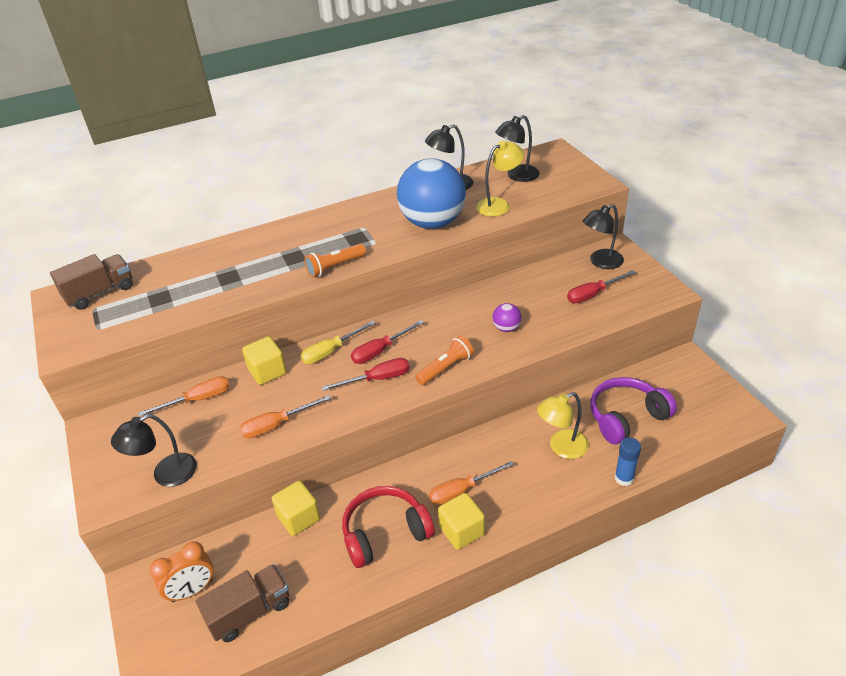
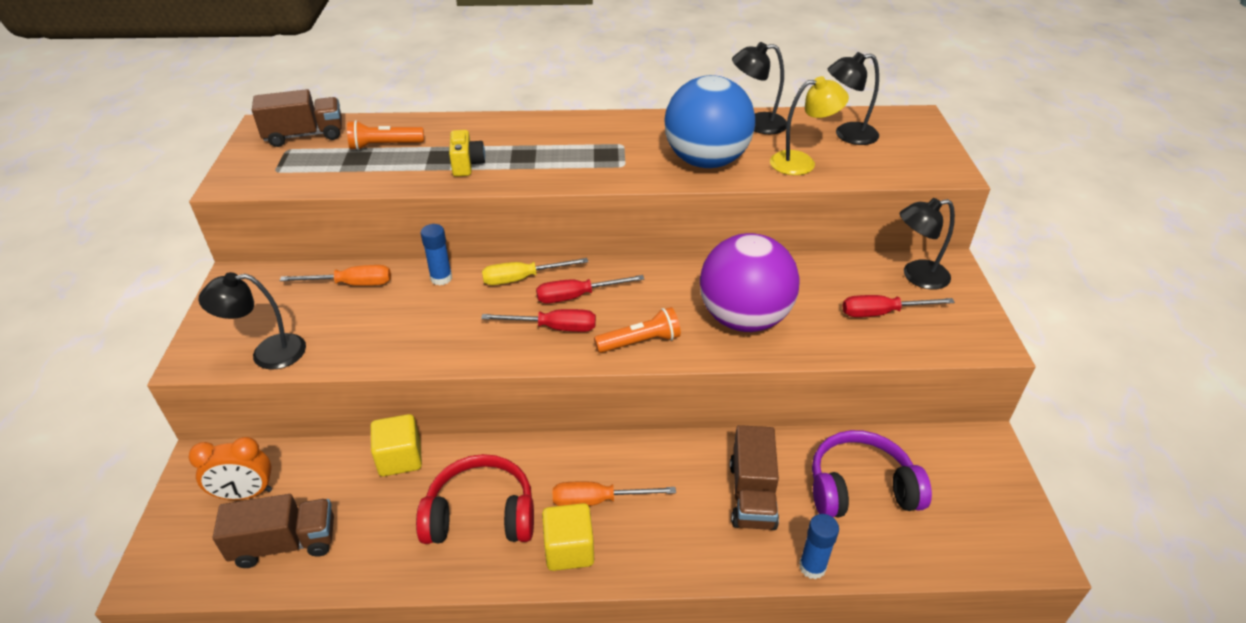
camera: 20 degrees right, 0 degrees up
(255, 277) = (467, 165): none -> yellow camera
(267, 371) = (441, 278): yellow cube -> blue glue stick
(276, 425) = (412, 340): orange screwdriver -> none
(335, 267) = (560, 179): orange flashlight -> orange flashlight (384, 146)
(506, 328) = (744, 319): purple ball -> purple ball, size x2.48
(561, 447) = (752, 495): yellow lamp -> brown truck

